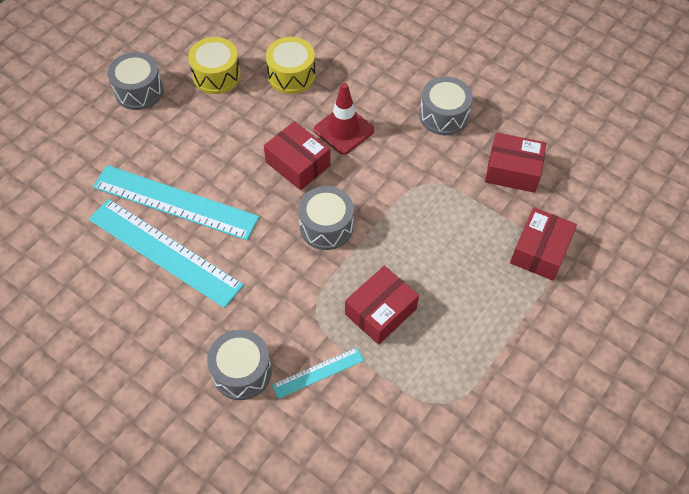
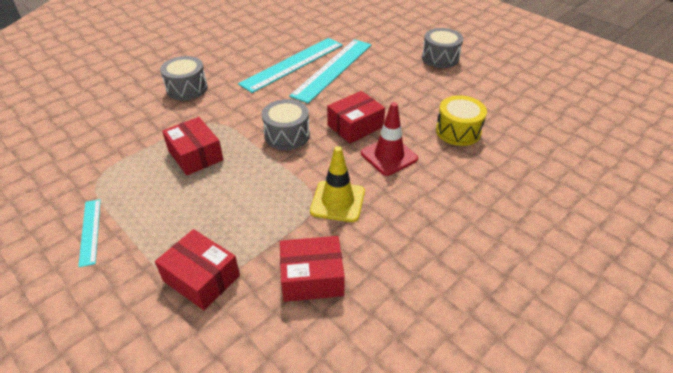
camera: 100 degrees right, 15 degrees down
(216, 75) = (457, 92): yellow drum -> none
(318, 373) = (165, 119): turquoise ruler -> turquoise ruler (90, 231)
(419, 164) = (337, 201): none -> yellow traffic cone
(443, 115) = (399, 231): grey drum -> none
(512, 170) = (312, 278): red box -> red box turned 60 degrees clockwise

